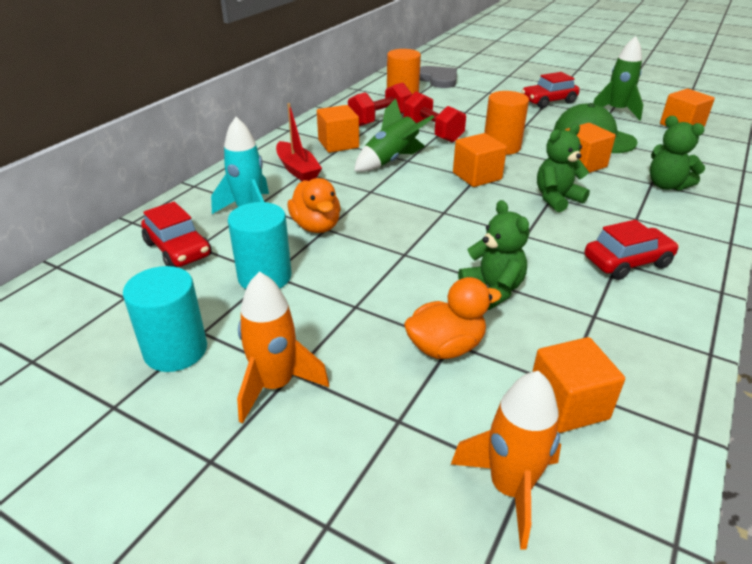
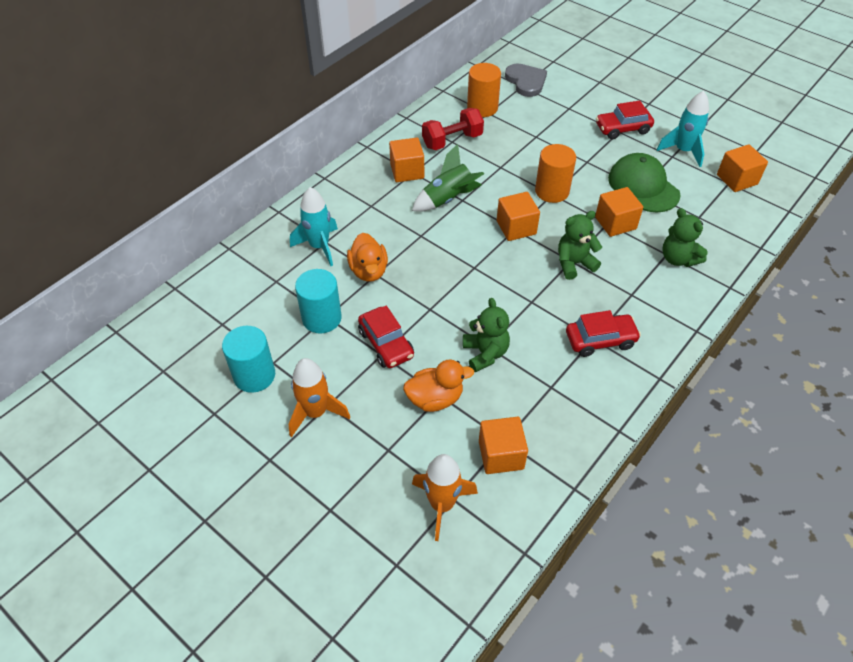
camera: 10 degrees right, 15 degrees up
(178, 249) = (262, 282): red car -> red car (386, 344)
(297, 169) = (365, 201): red boat -> none
(432, 132) = (495, 164): red dumbbell -> none
(616, 111) = (683, 151): green rocket -> turquoise rocket

